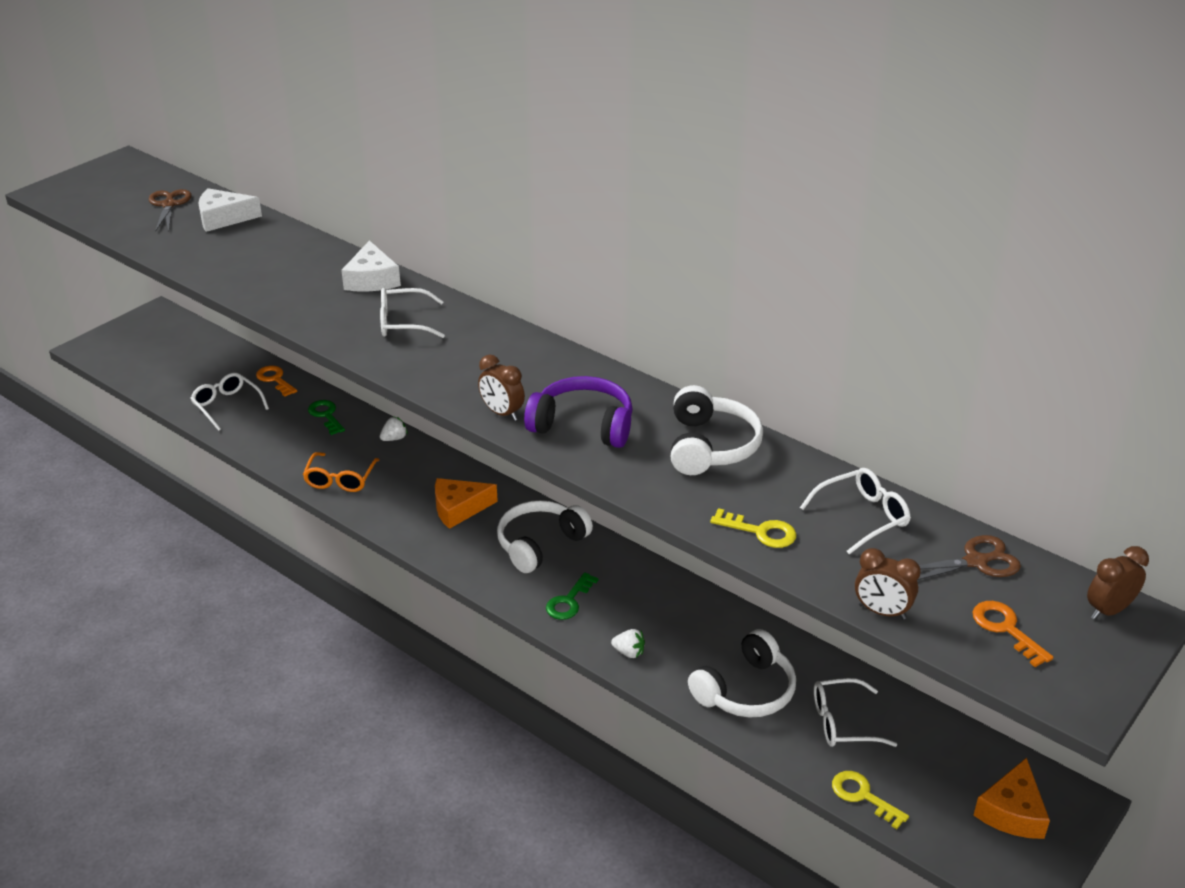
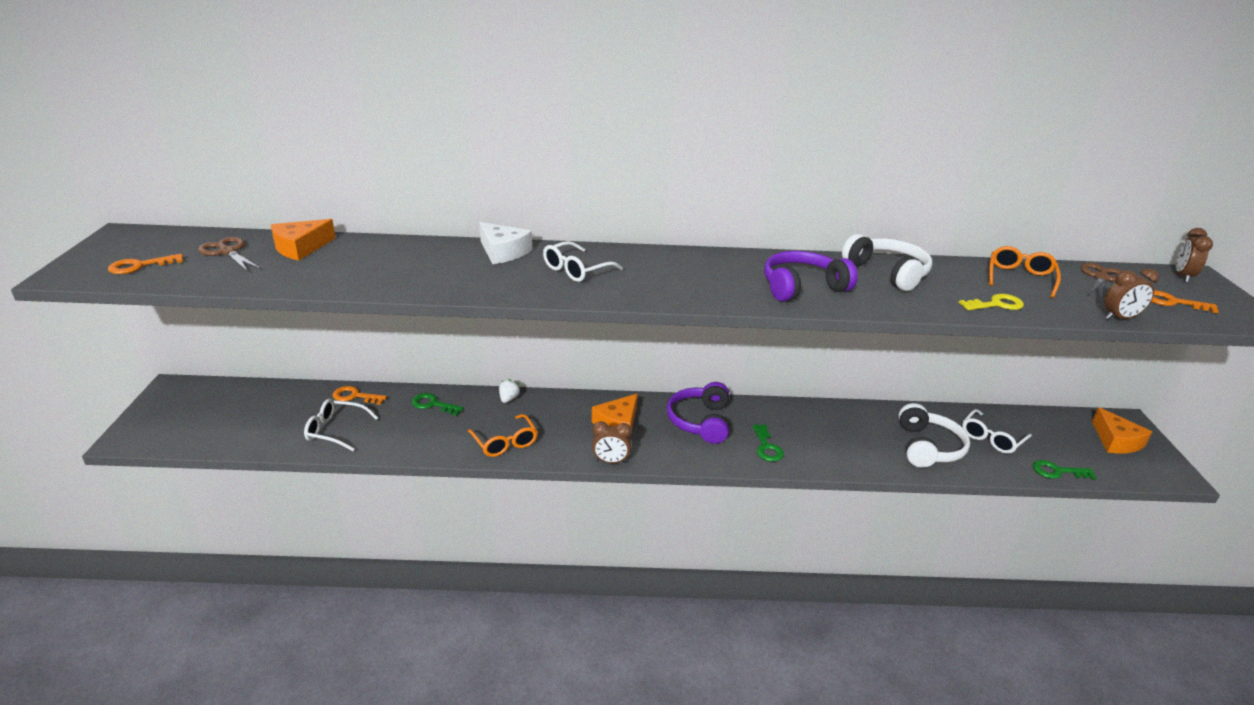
camera: 40 degrees left, 5 degrees down
(98, 199) = (140, 266): none -> orange key
(223, 218) = (300, 248): white cheese -> orange cheese
(502, 413) = (743, 299): brown clock -> brown clock (611, 461)
(540, 544) = (700, 421): white headphones -> purple headphones
(629, 652) = (842, 459): white strawberry -> none
(862, 517) = (1020, 278): white glasses -> orange glasses
(863, 796) = (1057, 471): yellow key -> green key

